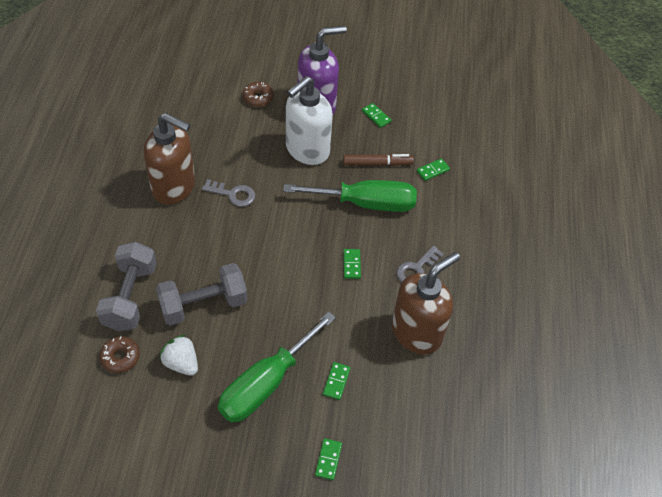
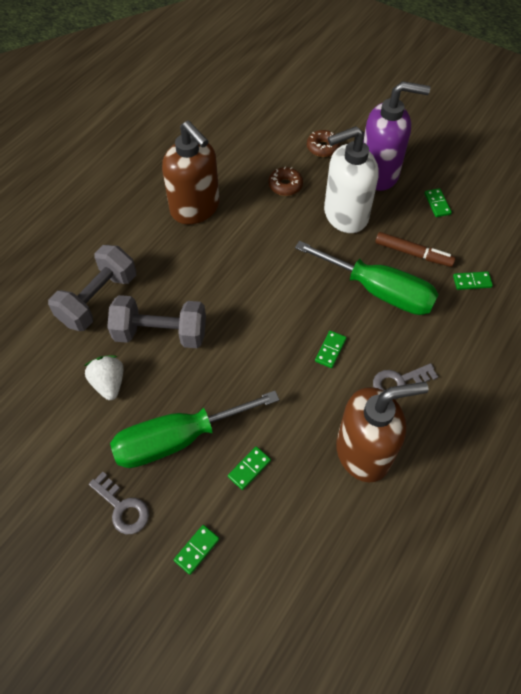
camera: 30 degrees right, 5 degrees up
(120, 357) = (58, 354): brown donut -> brown donut (285, 185)
(233, 194) = (247, 234): grey key -> grey key (122, 507)

